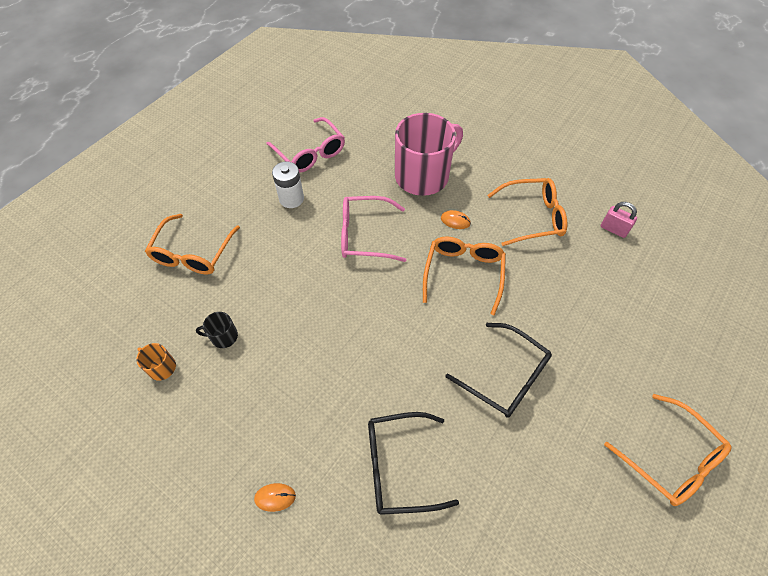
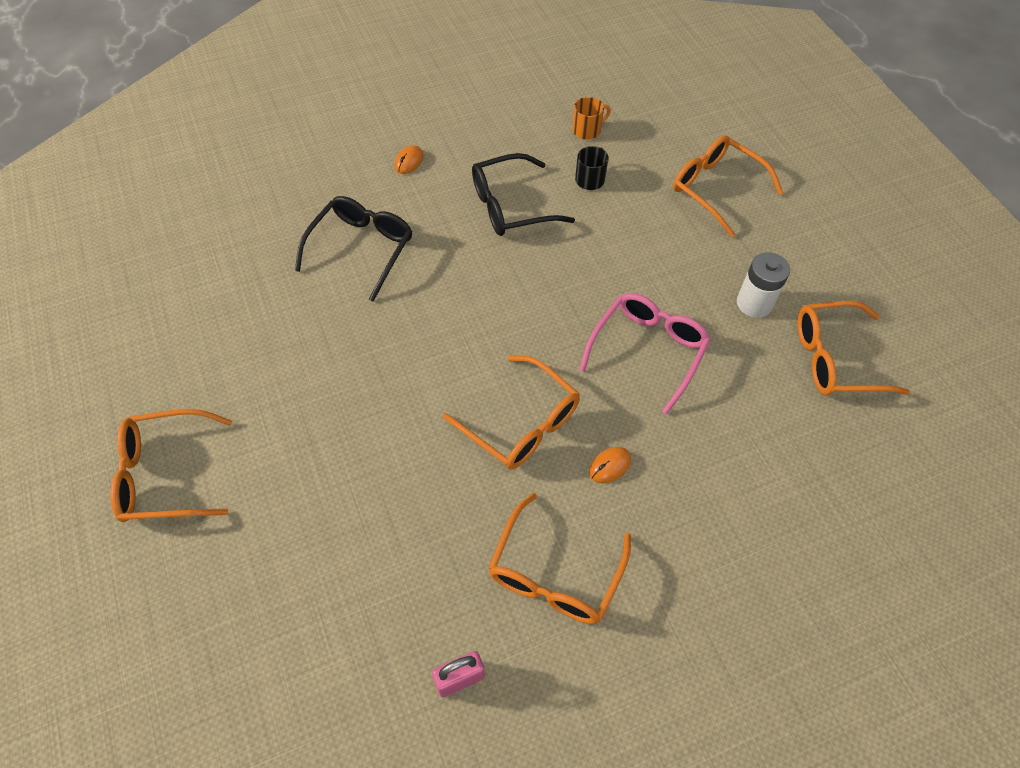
camera: 120 degrees right, 0 degrees up
(310, 153) = (835, 359): pink glasses -> orange glasses
(423, 176) = (717, 475): pink mug -> none
(505, 377) = (367, 382): black glasses -> black glasses (510, 206)

